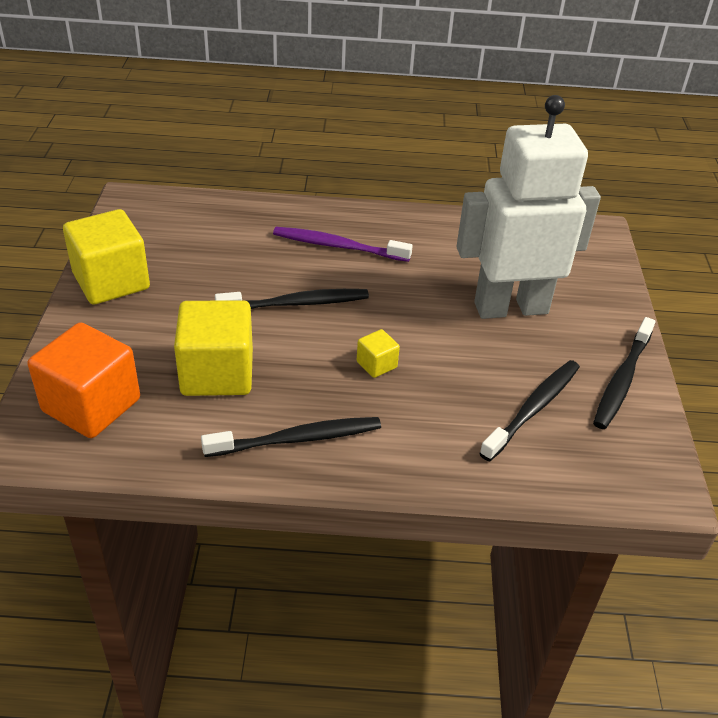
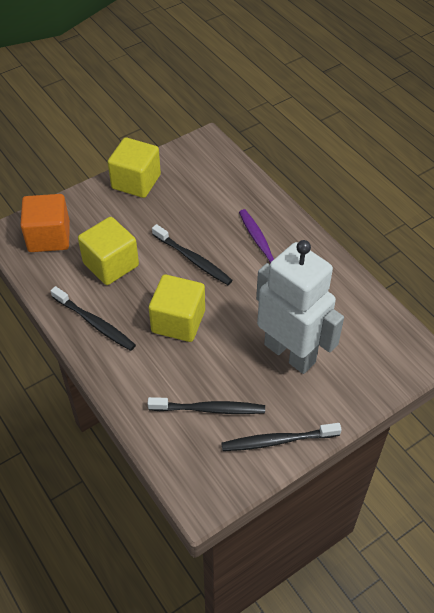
camera: 55 degrees right, 10 degrees up
(376, 364) = (178, 321): yellow cube -> yellow cube, size x2.17

